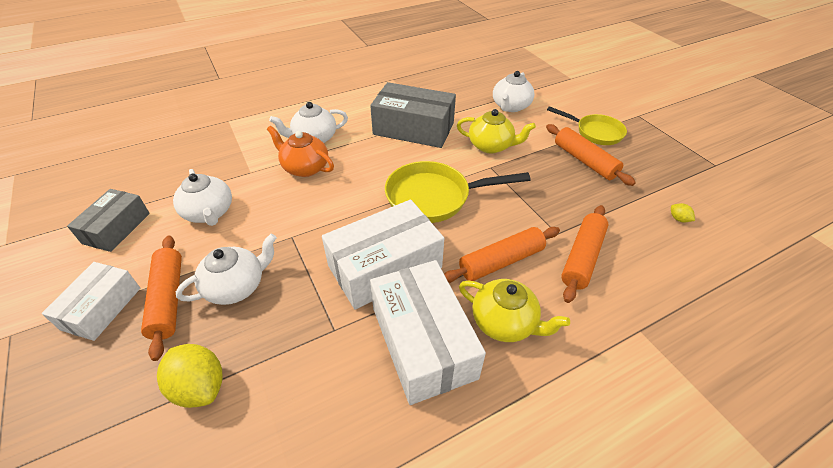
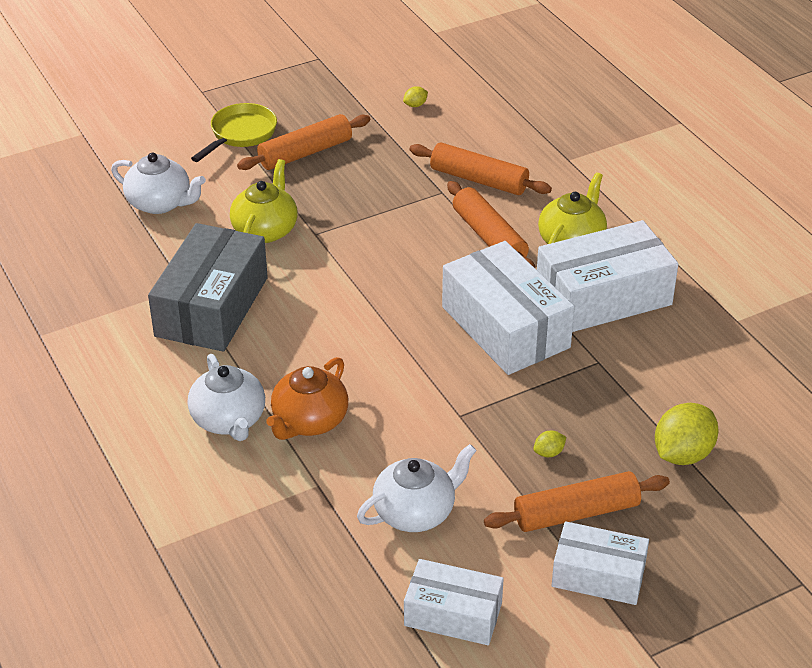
camera: 90 degrees left, 5 degrees down
(116, 228) = (453, 614): grey box -> white box
(237, 286) = (549, 453): white teapot -> yellow lemon
(434, 197) = (380, 286): yellow pan -> none

